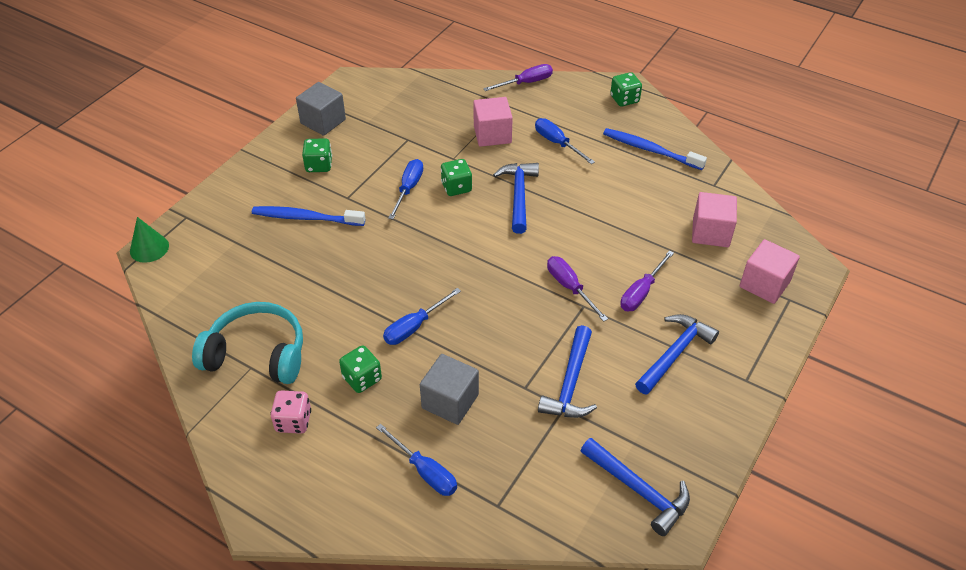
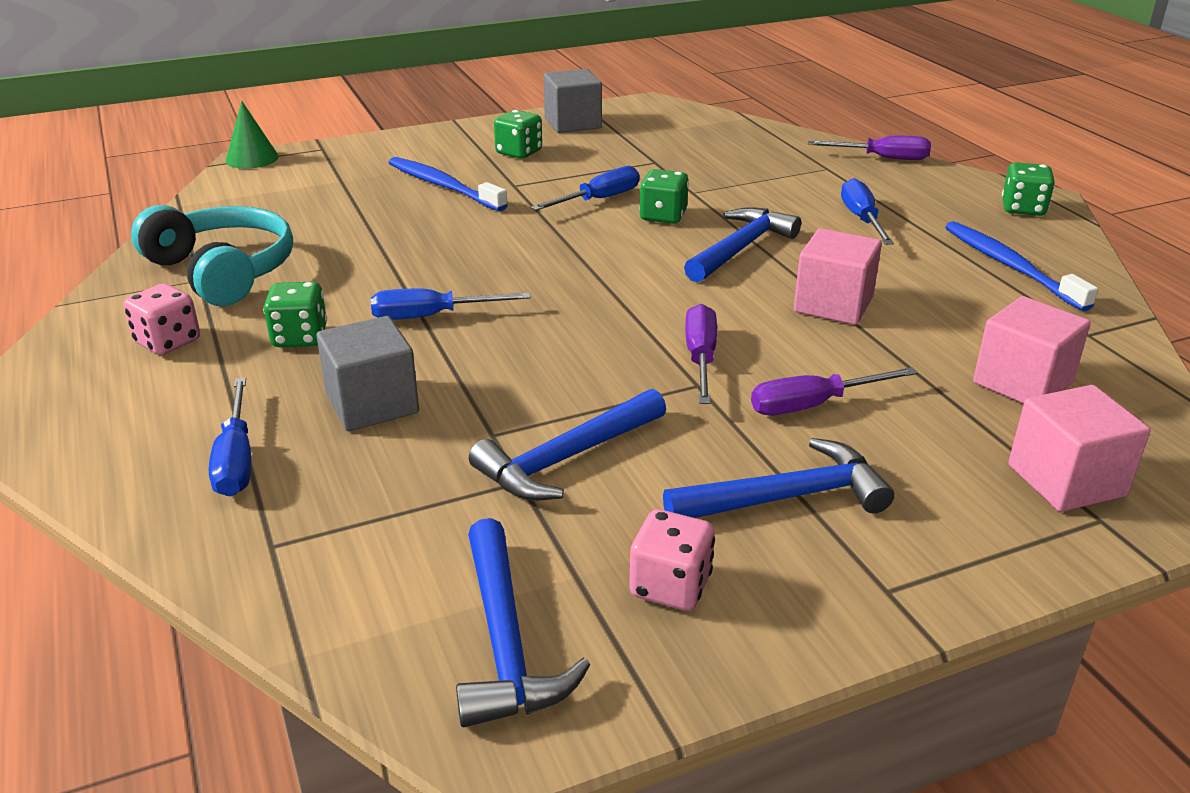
camera: 35 degrees right, 15 degrees down
(492, 134) = (775, 187): pink cube -> pink cube (833, 305)
(672, 426) = (670, 586): none -> pink dice

